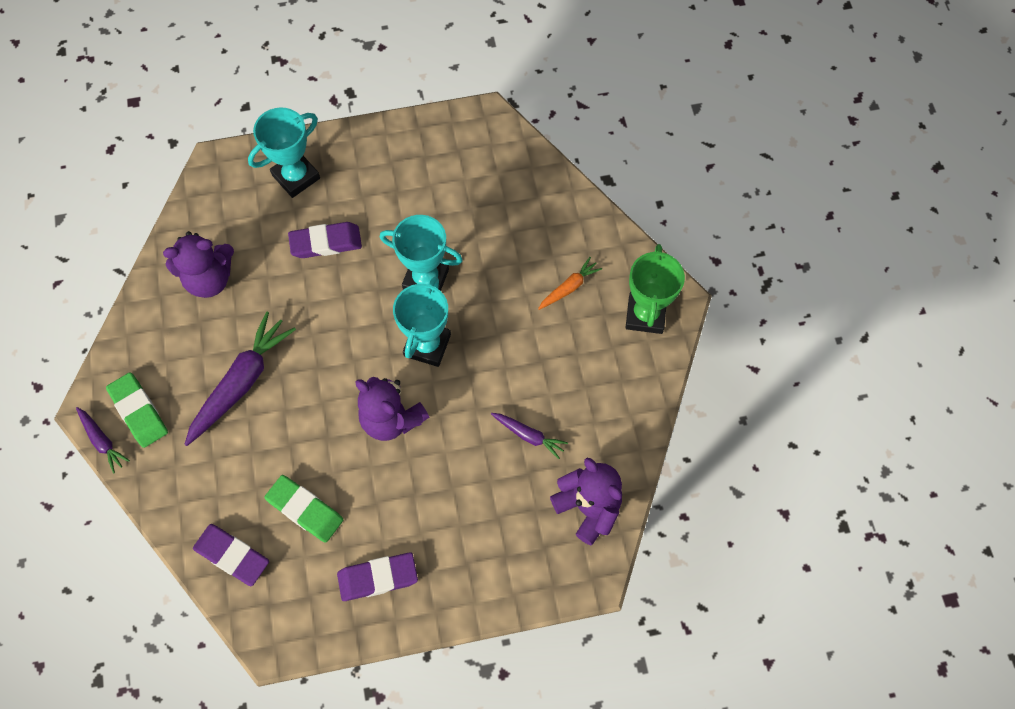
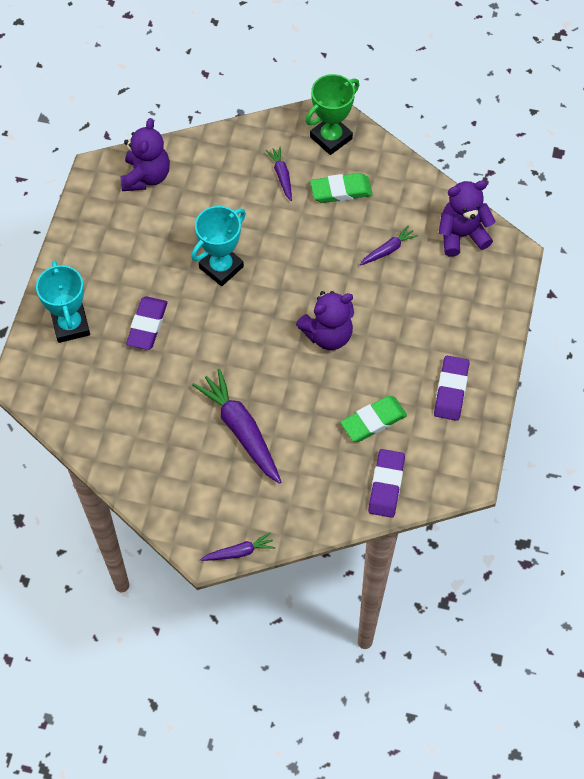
camera: 65 degrees left, 5 degrees down
(139, 411) = (226, 516): green eraser -> green eraser (341, 191)
(209, 279) = (131, 423): purple teddy bear -> purple teddy bear (146, 176)
(232, 556) = (386, 485): purple eraser -> purple eraser turned 45 degrees counterclockwise
(427, 345) = (279, 288): turquoise trophy -> none
(569, 287) = (282, 176): orange carrot -> purple carrot
(645, 315) = (331, 138): green trophy -> green trophy turned 75 degrees counterclockwise

